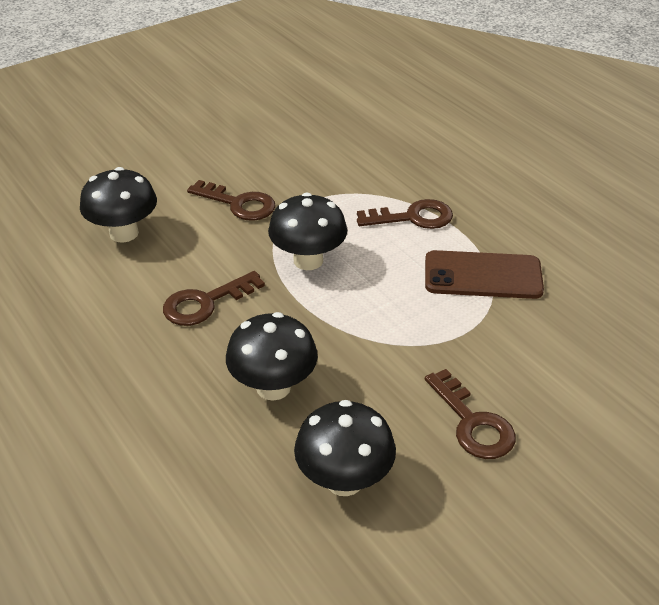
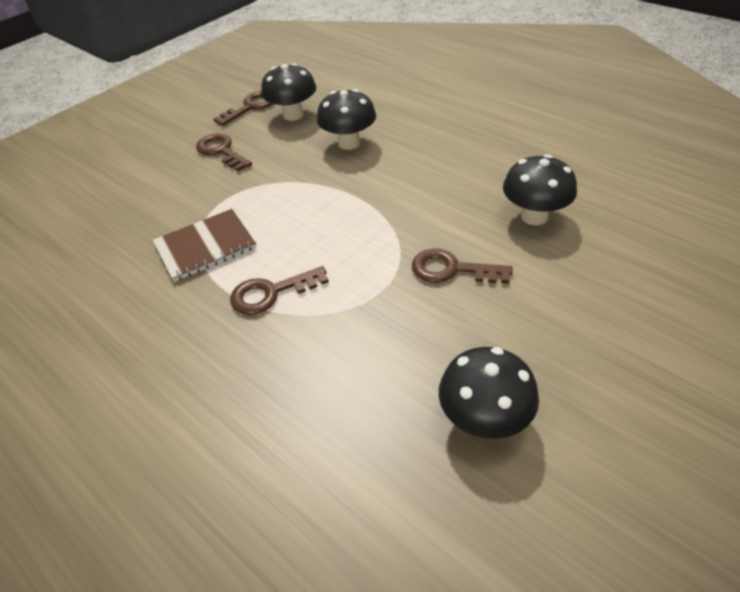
camera: 170 degrees right, 5 degrees up
(205, 303) = (423, 179): brown key -> brown key (250, 107)
(308, 260) = (359, 227): black mushroom -> black mushroom (484, 419)
(483, 276) = (205, 246): brown phone -> brown notebook

